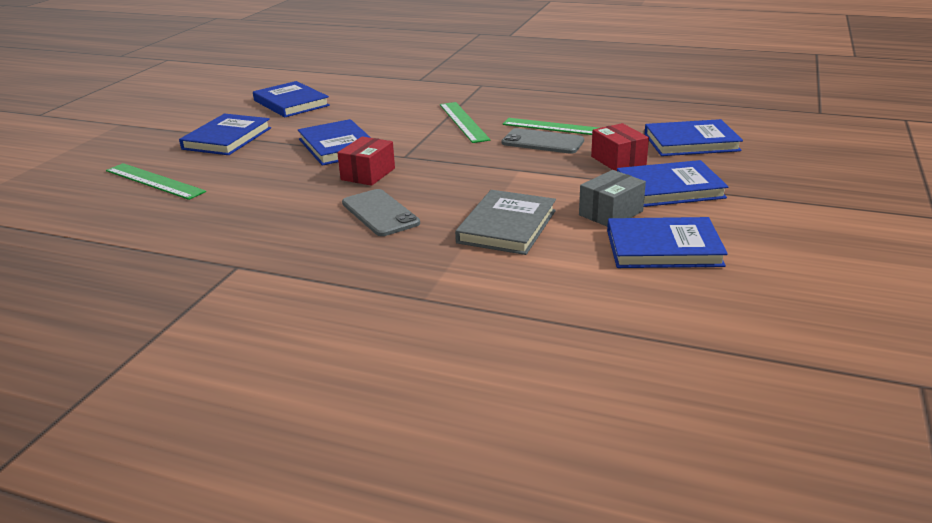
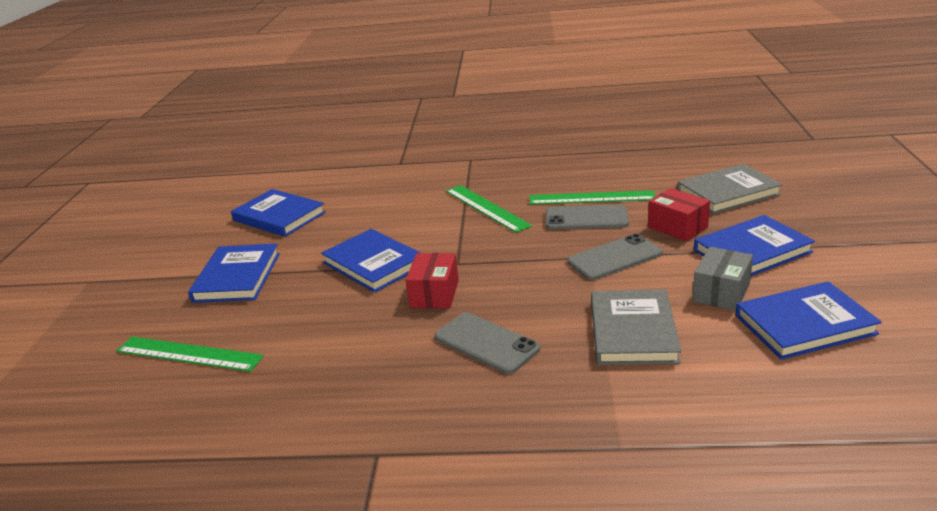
camera: 15 degrees left, 0 degrees up
(540, 173) = (614, 257): none -> grey phone
(691, 142) = (728, 193): blue book -> grey book

